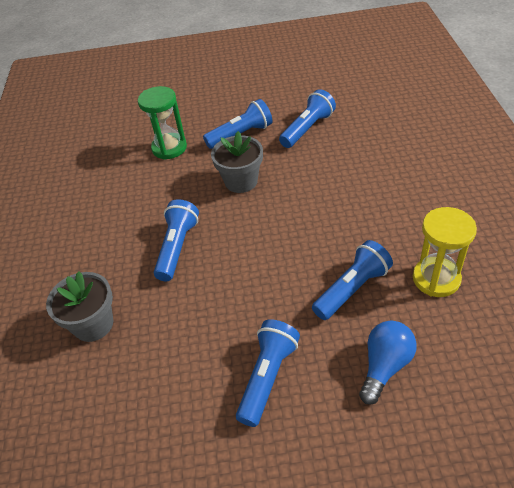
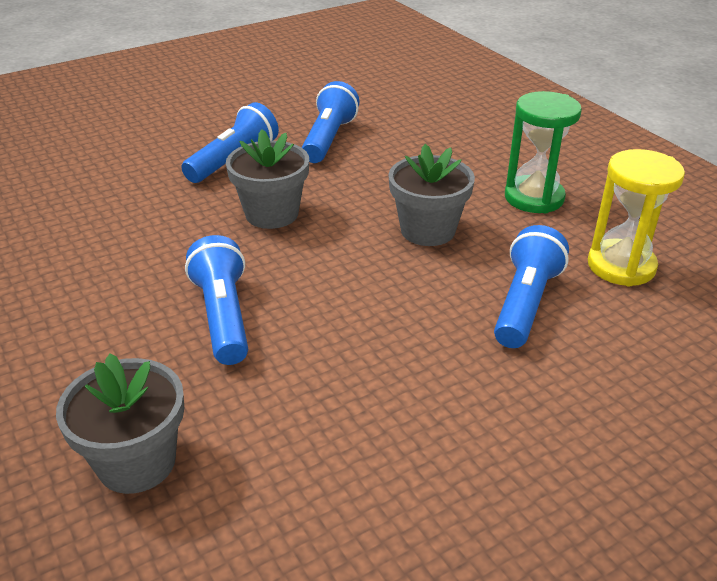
camera: 30 degrees left, 10 degrees down
(169, 148) = (125, 194): green hourglass -> green hourglass (534, 198)
(268, 377) = (487, 445): blue flashlight -> none
(326, 217) = (427, 230): none -> grey flower pot
(385, 366) = (637, 381): blue light bulb -> none

